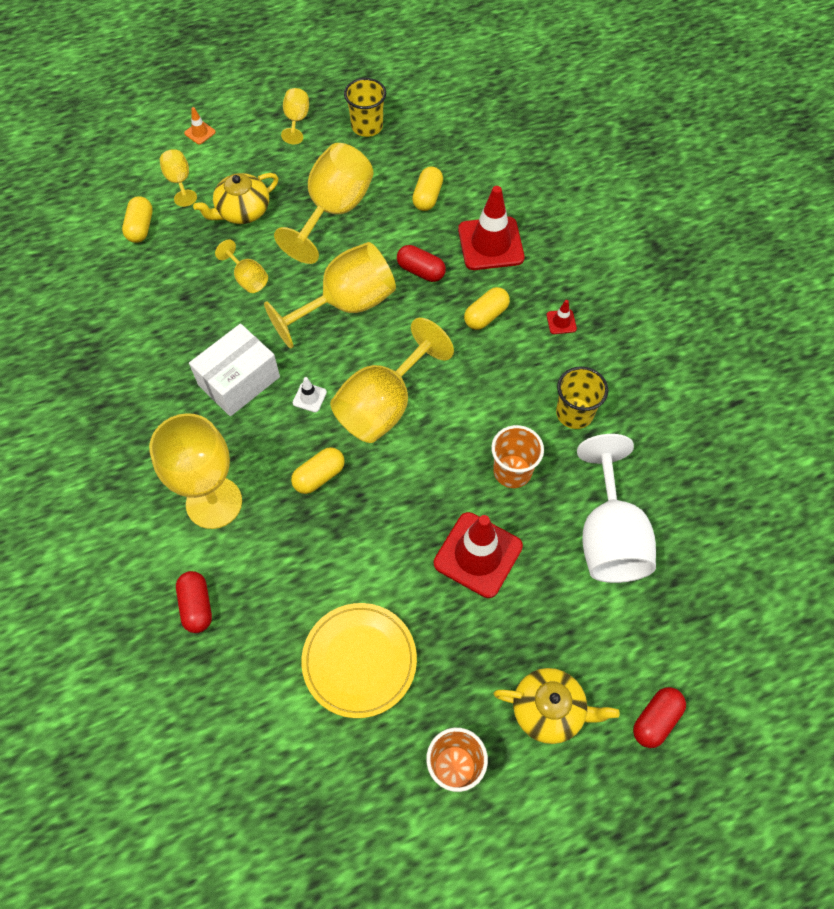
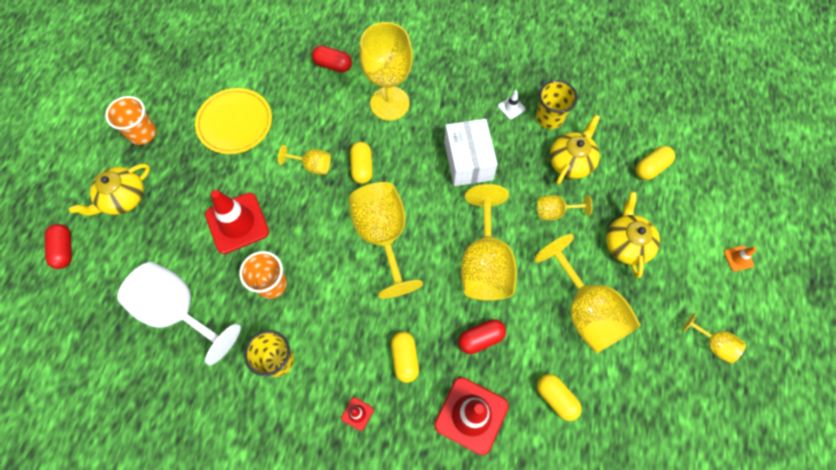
camera: 125 degrees right, 5 degrees up
(141, 227) = (651, 168): yellow capsule -> yellow capsule turned 75 degrees counterclockwise
(177, 293) = (571, 161): none -> yellow teapot
(179, 182) = (686, 216): yellow goblet -> yellow goblet (312, 165)
(309, 397) = (424, 195): white traffic cone -> white traffic cone (511, 107)
(367, 126) = (673, 401): yellow cup -> yellow cup (549, 118)

